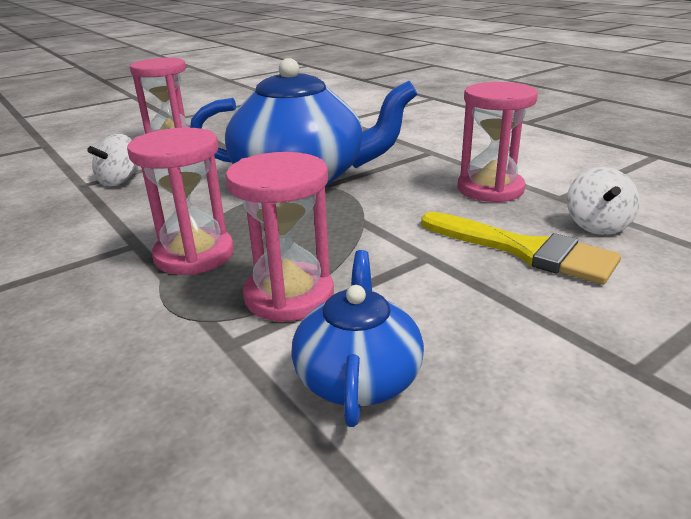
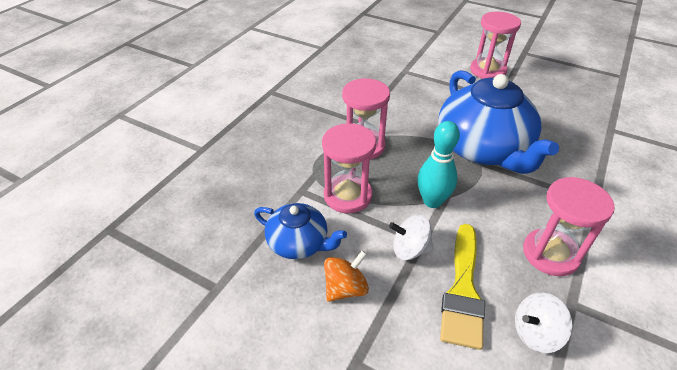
camera: 65 degrees right, 15 degrees up
(120, 180) = (419, 80): white spinning top -> white spinning top (409, 249)
(358, 376) = (299, 243): blue teapot -> blue teapot turned 45 degrees clockwise
(361, 231) = (432, 201): none -> turquoise bowling pin
(486, 345) = (345, 288): none -> orange spinning top

